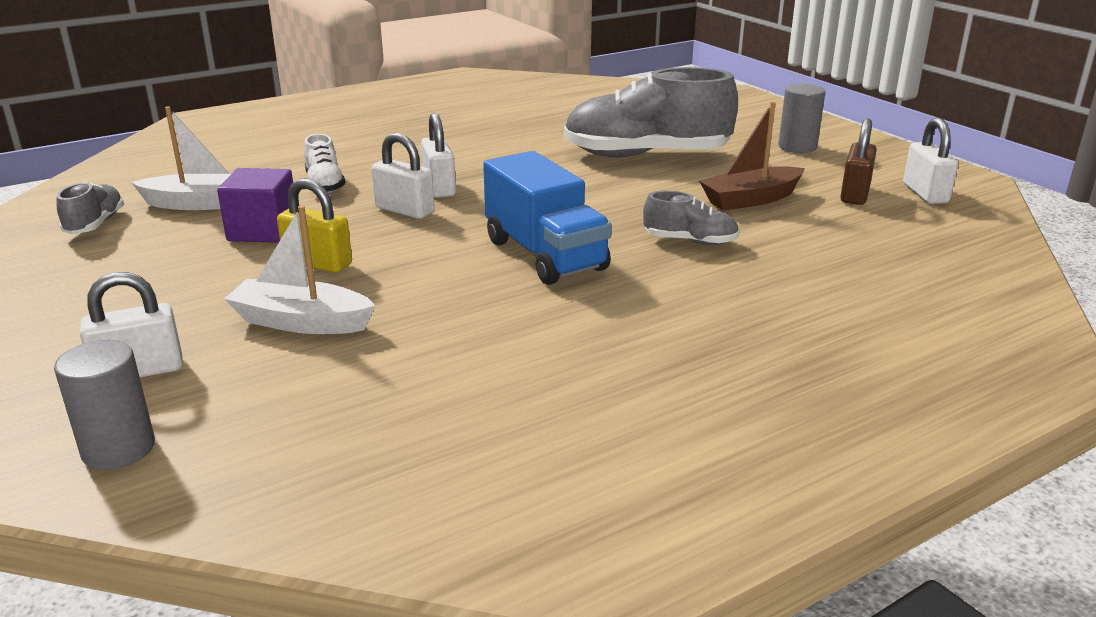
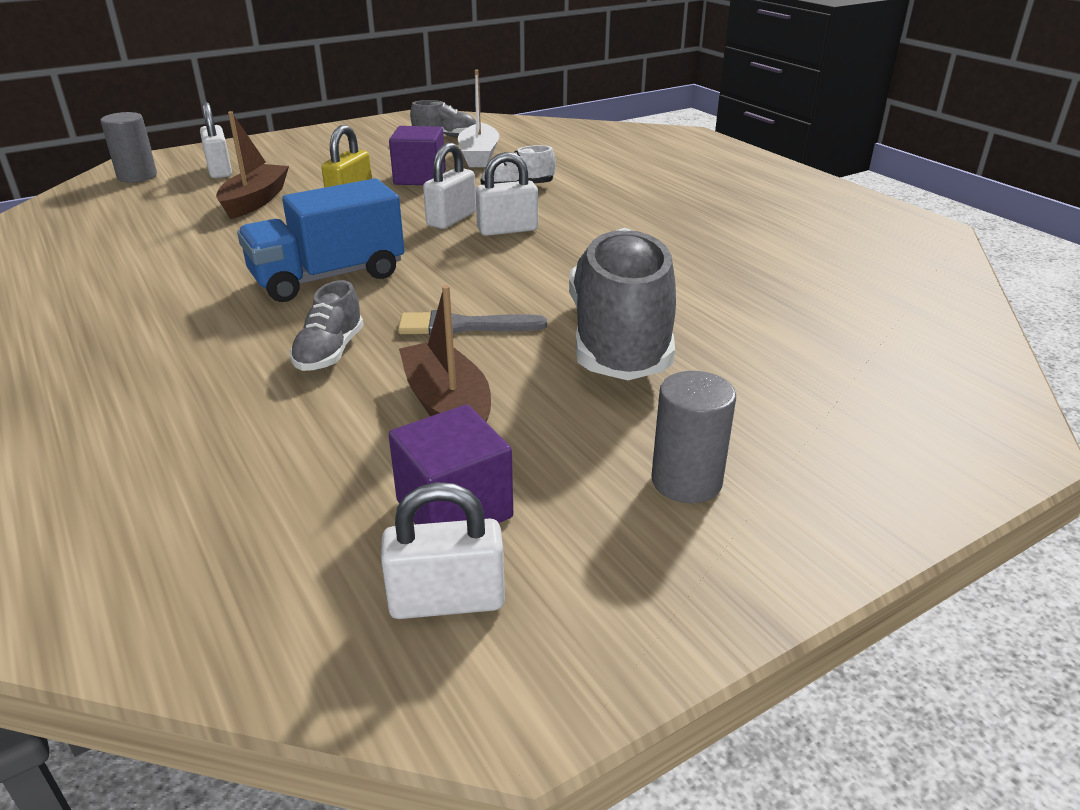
camera: 90 degrees right, 5 degrees up
(301, 322) = (255, 201): white boat -> brown boat
(636, 199) = (463, 326): none -> grey brush
(855, 194) = (454, 509): brown padlock -> purple cube

